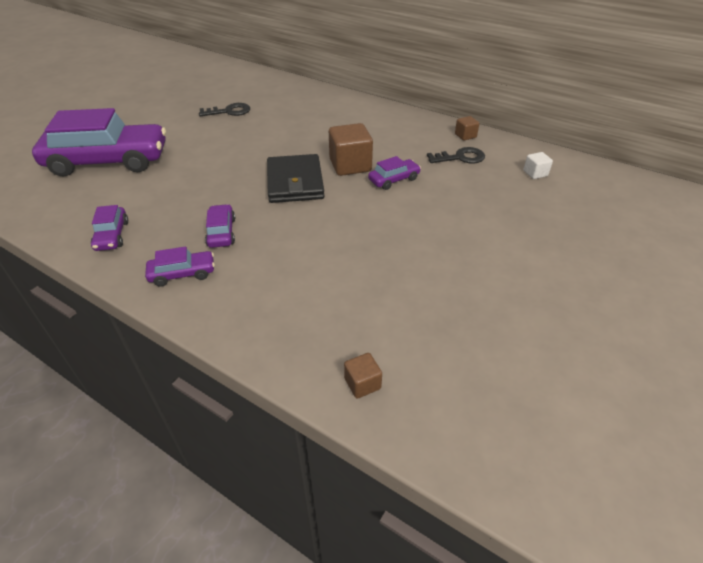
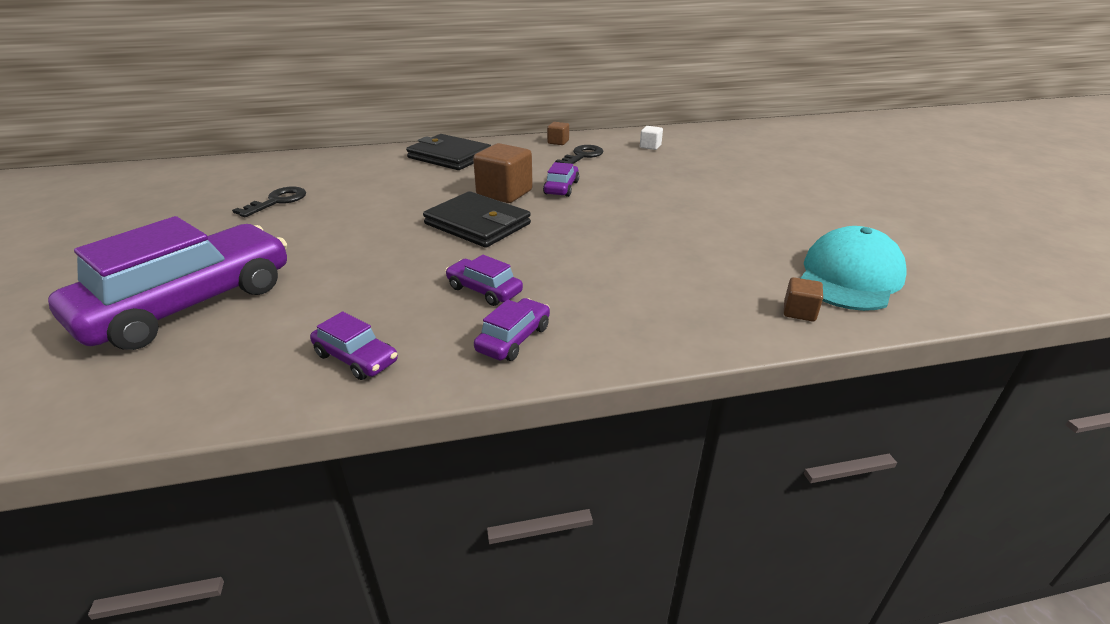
camera: 45 degrees left, 10 degrees down
(368, 117) = (449, 156): none -> black wallet
(461, 390) = (849, 277): none -> turquoise cap

